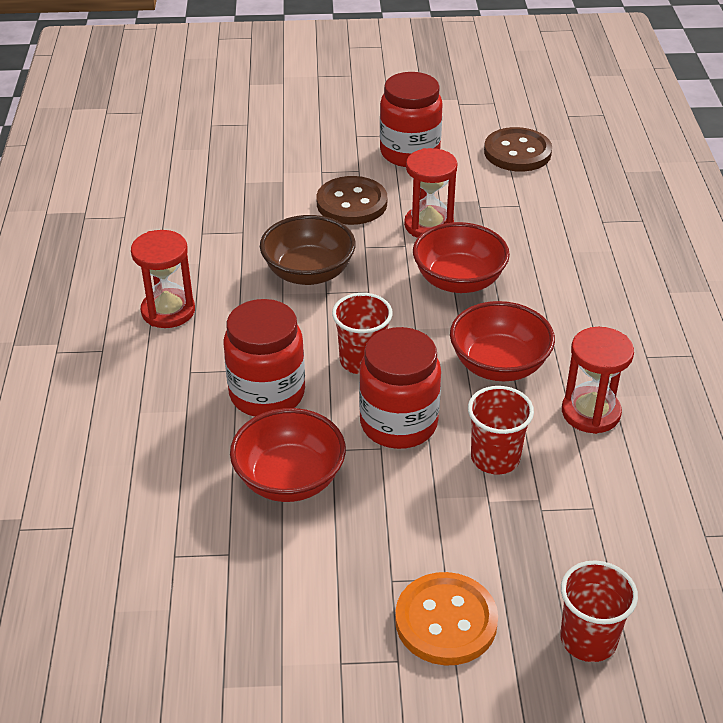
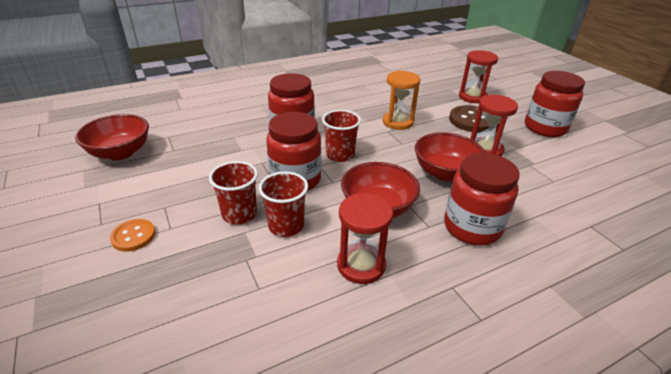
camera: 65 degrees right, 5 degrees down
(168, 311) = (333, 94): red hourglass -> red hourglass (472, 97)
(289, 479) = (232, 154): red bowl -> red bowl (120, 153)
(308, 273) = (398, 122): brown bowl -> orange hourglass
(446, 621) = (133, 236): orange button -> orange button, size x0.61
(517, 152) = (610, 167): brown button -> none
(567, 304) = (472, 227): none -> red jar
(588, 639) = (121, 313): red cup -> red cup (239, 214)

